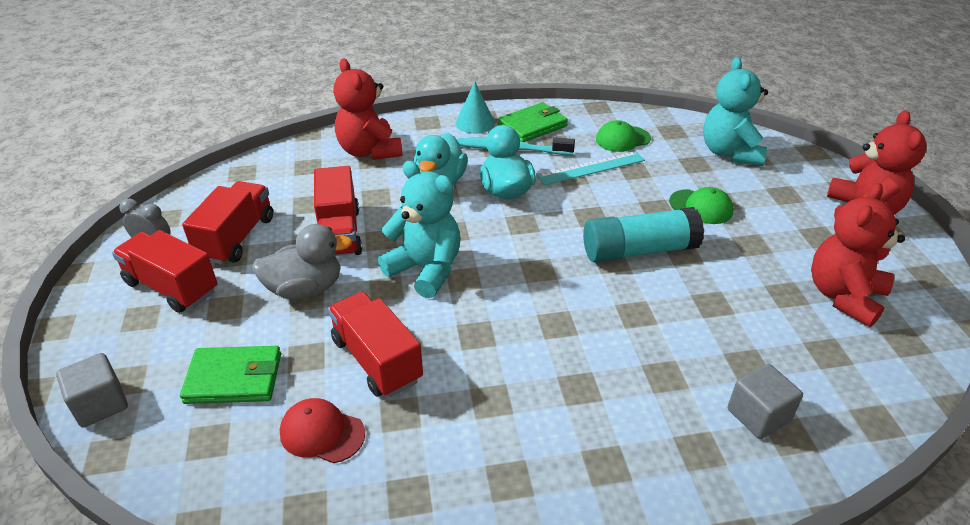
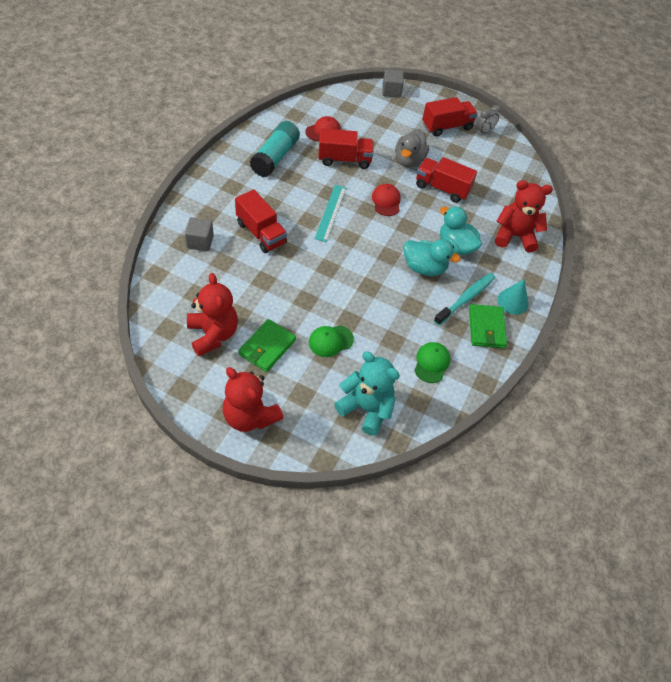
camera: 120 degrees right, 15 degrees up
(234, 378) = (373, 123): green wallet -> green wallet (267, 347)
(236, 238) = (468, 156): red truck -> red truck (261, 233)
(426, 269) = (386, 201): turquoise teddy bear -> red cap
(591, 168) = (413, 321): turquoise ruler -> turquoise ruler (330, 212)
(638, 250) = (324, 283): turquoise glue stick -> turquoise glue stick (275, 157)

